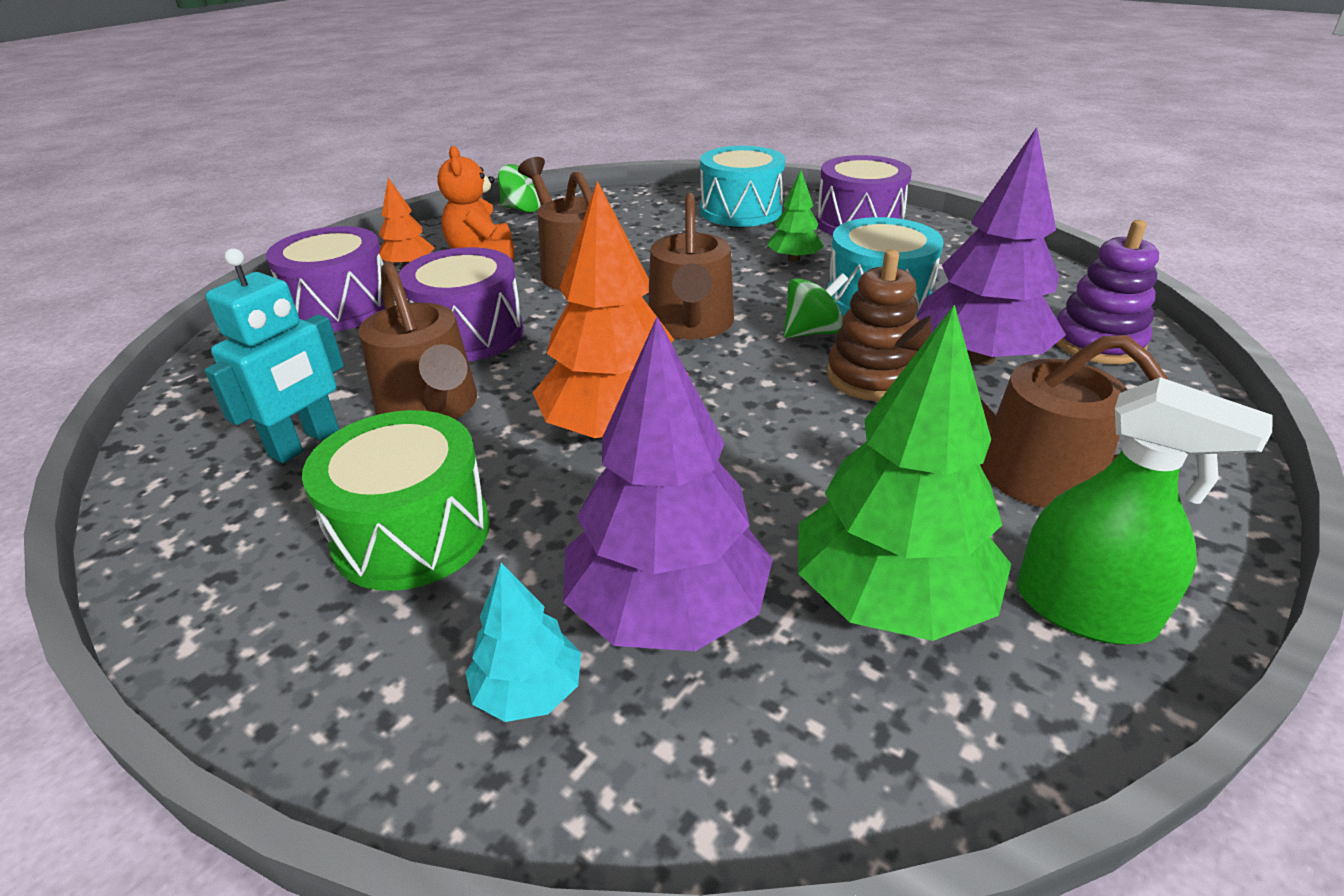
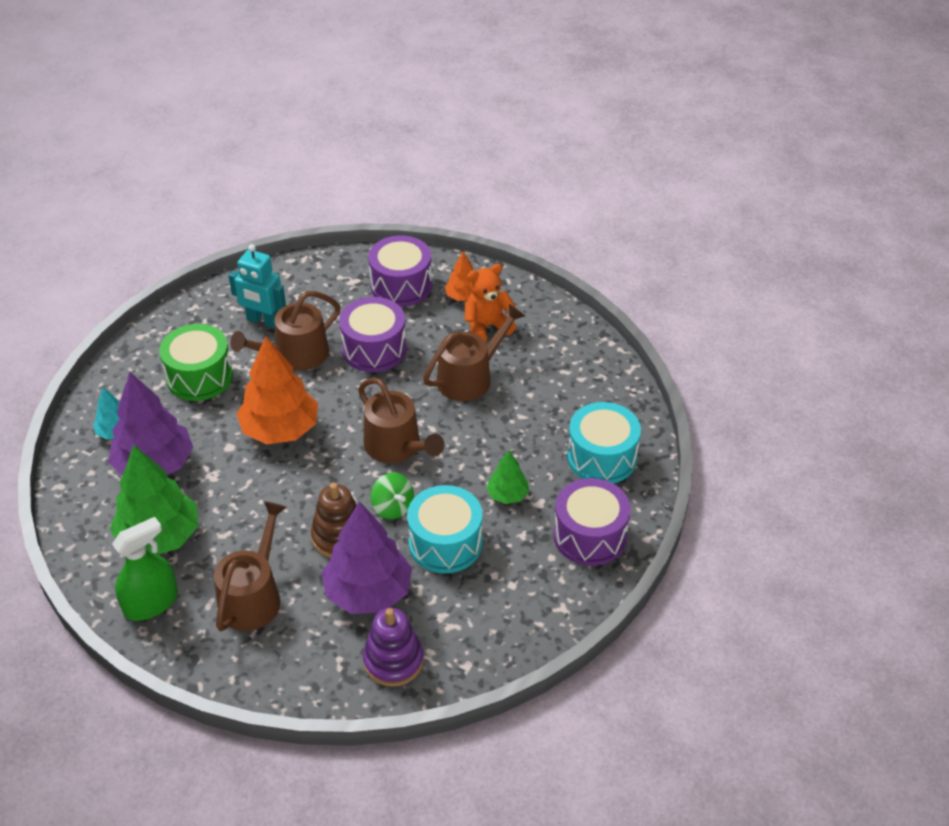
camera: 80 degrees right, 10 degrees up
(522, 209) = (576, 327): green spinning top -> none
(691, 324) = (397, 447): brown watering can -> brown watering can turned 120 degrees counterclockwise
(1084, 609) = (151, 603): green spray bottle -> green spray bottle turned 150 degrees counterclockwise

